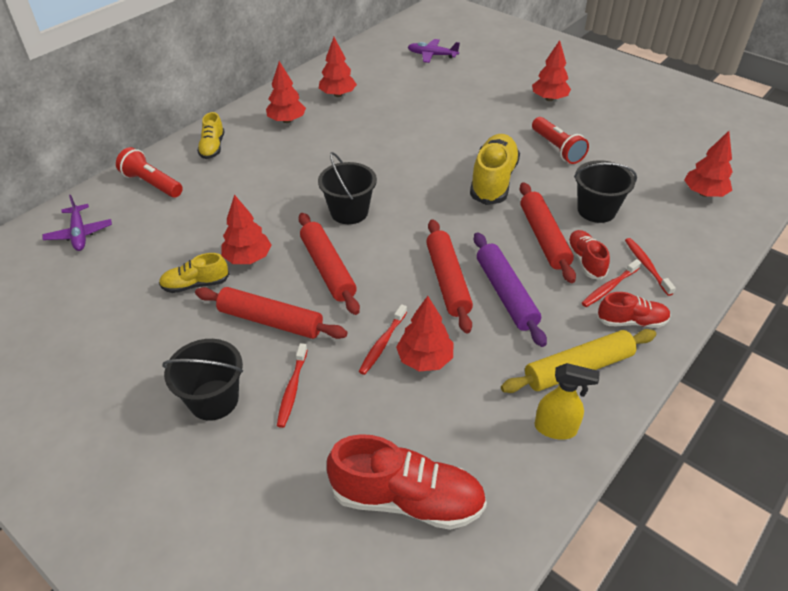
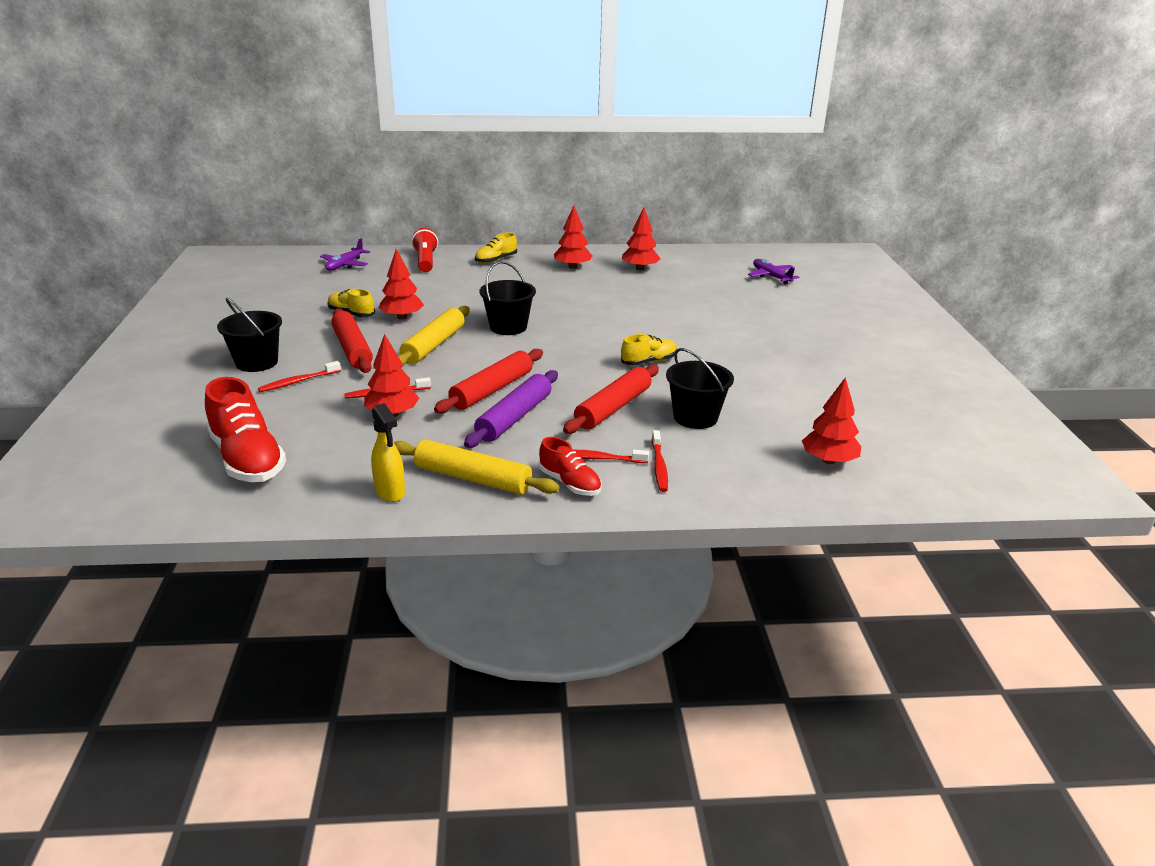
camera: 45 degrees right, 15 degrees down
(328, 269) = (433, 345): red rolling pin -> yellow rolling pin
(493, 181) = (648, 362): yellow shoe -> yellow shoe, size x0.57
(549, 99) = (819, 341): red tree -> none
(557, 148) = (750, 370): red flashlight -> none
(585, 261) = (614, 436): red shoe -> none
(646, 266) = (659, 466): red toothbrush -> red toothbrush turned 150 degrees clockwise

